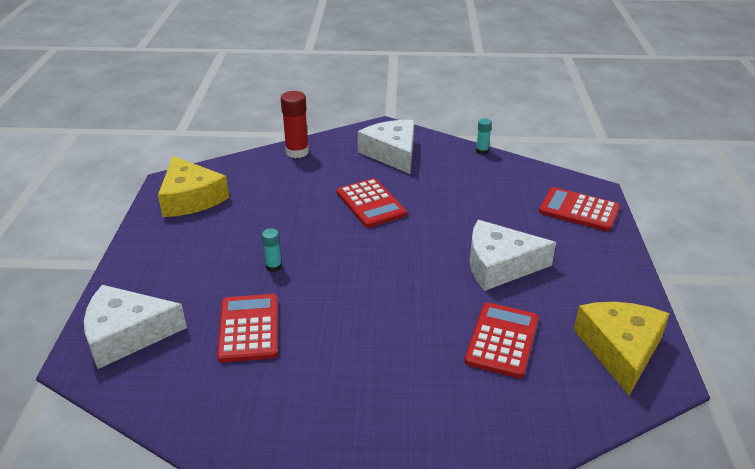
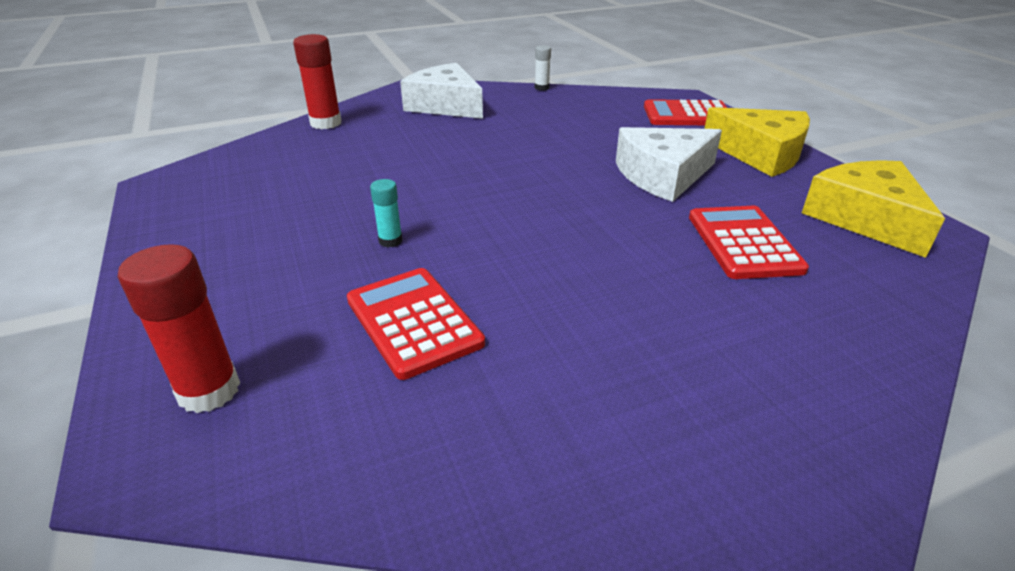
camera: 25 degrees left, 0 degrees up
(127, 334) = (209, 390): white cheese -> red glue stick
(191, 198) = (206, 194): yellow cheese -> yellow cheese (760, 154)
(371, 203) = (462, 152): red calculator -> none
(482, 151) = (541, 88): turquoise glue stick -> white glue stick

